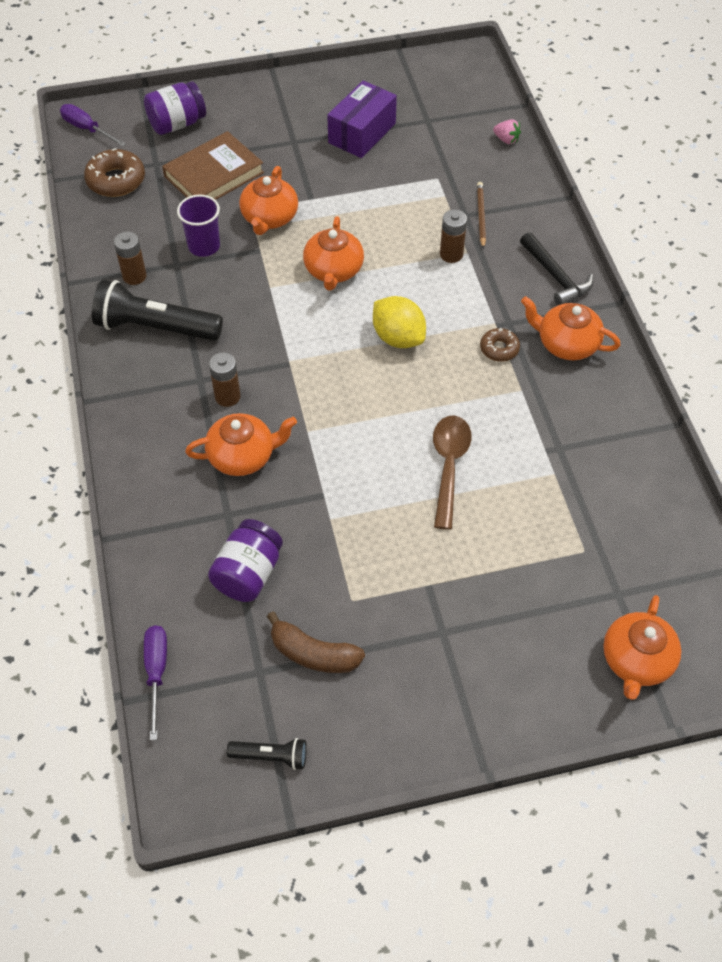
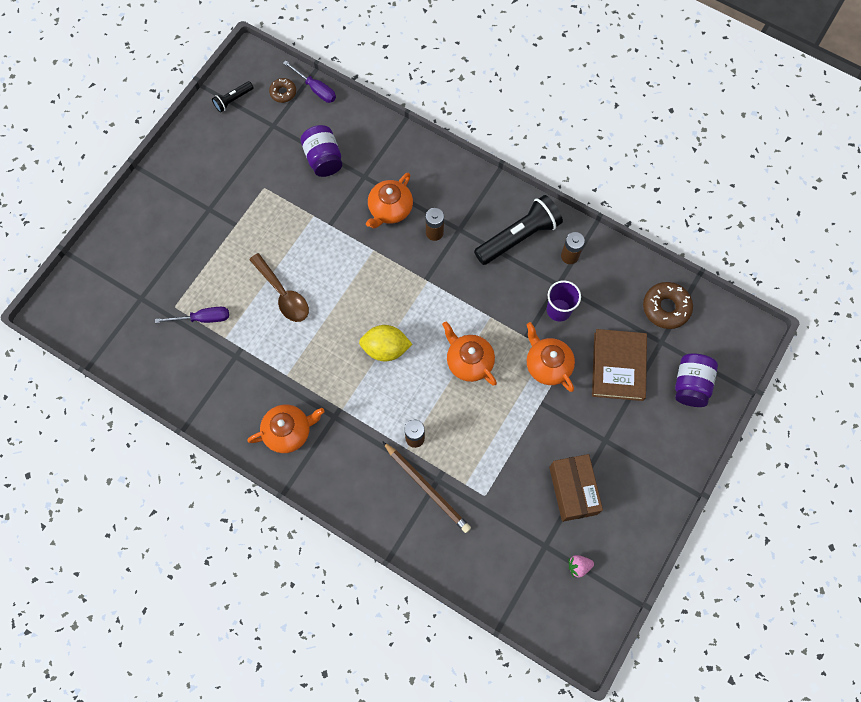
camera: 135 degrees right, 15 degrees up
(87, 129) = (735, 328): purple screwdriver -> purple screwdriver (203, 318)
(313, 654) = (257, 151): brown banana -> none
(362, 133) = (573, 490): purple box -> brown box
(480, 216) = (427, 488): brown pencil -> brown pencil, size x1.59
(499, 349) = (323, 392): brown donut -> brown donut (283, 92)
(506, 140) = (476, 578): pink strawberry -> pink strawberry (578, 566)
(555, 277) = (337, 479): black hammer -> none
(636, 661) = (107, 271): orange teapot -> none

